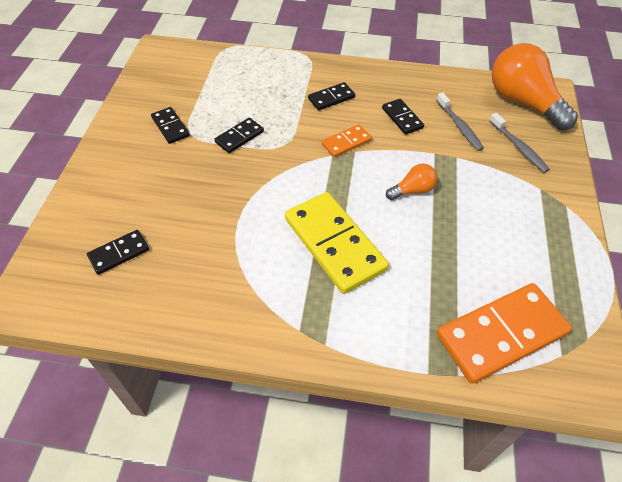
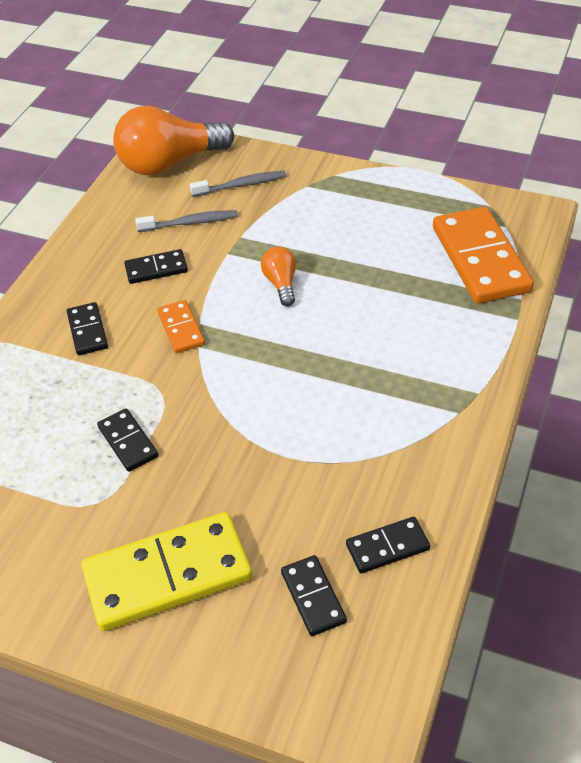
camera: 75 degrees left, 5 degrees down
(170, 127) = (71, 528): black domino -> black domino (387, 547)
(334, 244) = (345, 366): yellow domino -> yellow domino (168, 575)

